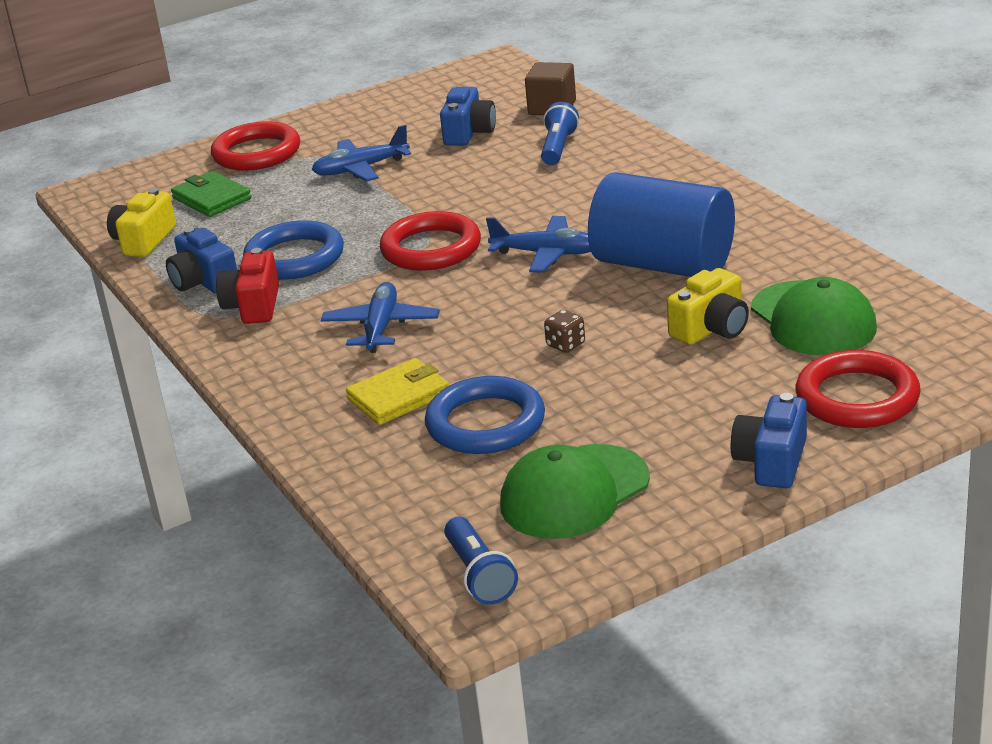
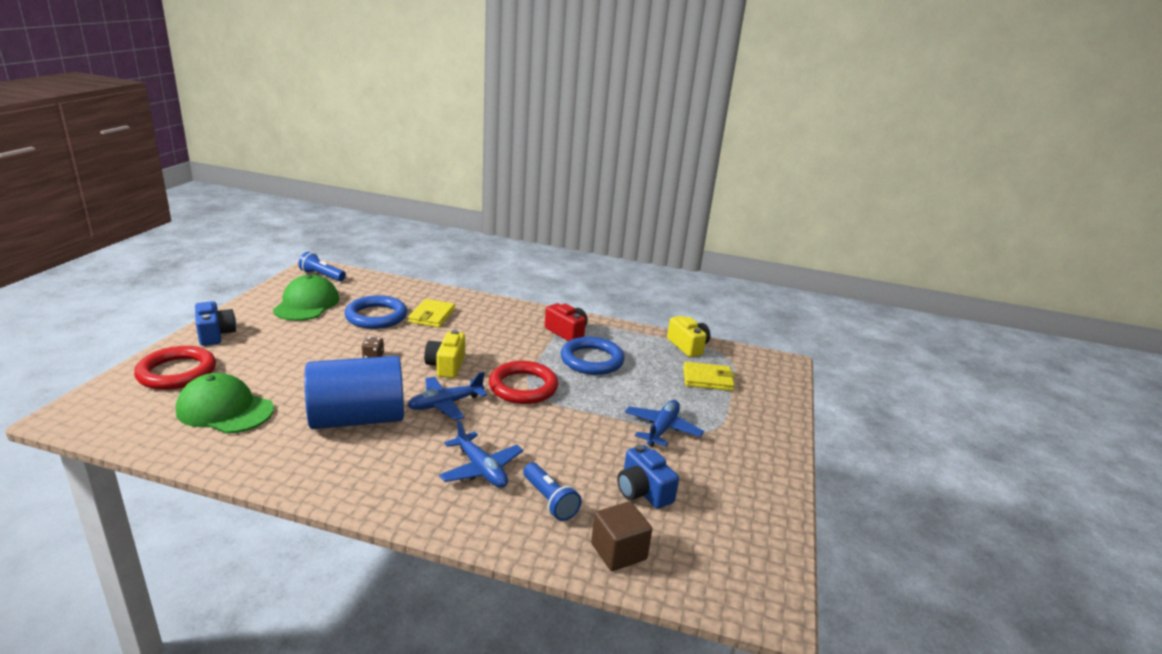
camera: 130 degrees right, 5 degrees down
(204, 281) = (614, 336): blue camera -> none
(212, 198) = (707, 379): green wallet -> yellow wallet
(256, 153) = (752, 419): red ring -> none
(381, 327) = (485, 340): blue plane -> blue plane (481, 469)
(711, 328) = (291, 387): yellow camera -> yellow camera (446, 366)

